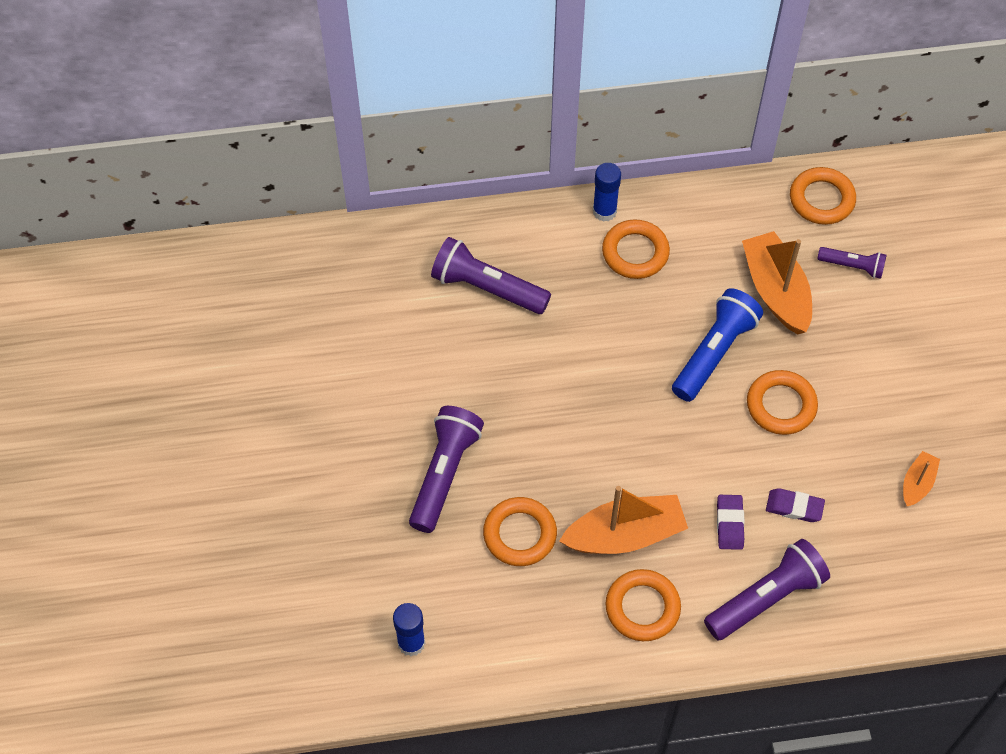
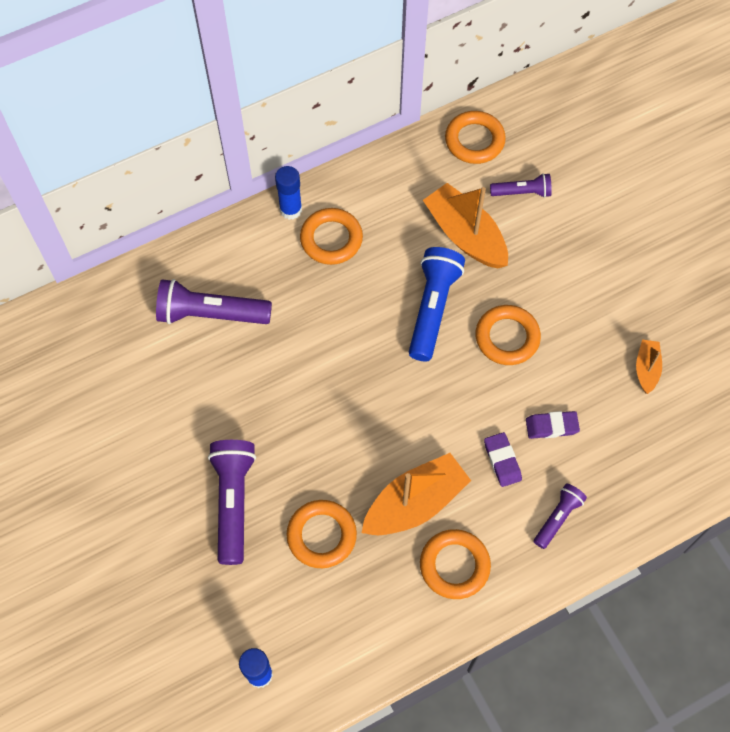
camera: 20 degrees left, 5 degrees up
(766, 598) = (558, 518): purple flashlight -> purple flashlight, size x0.56

